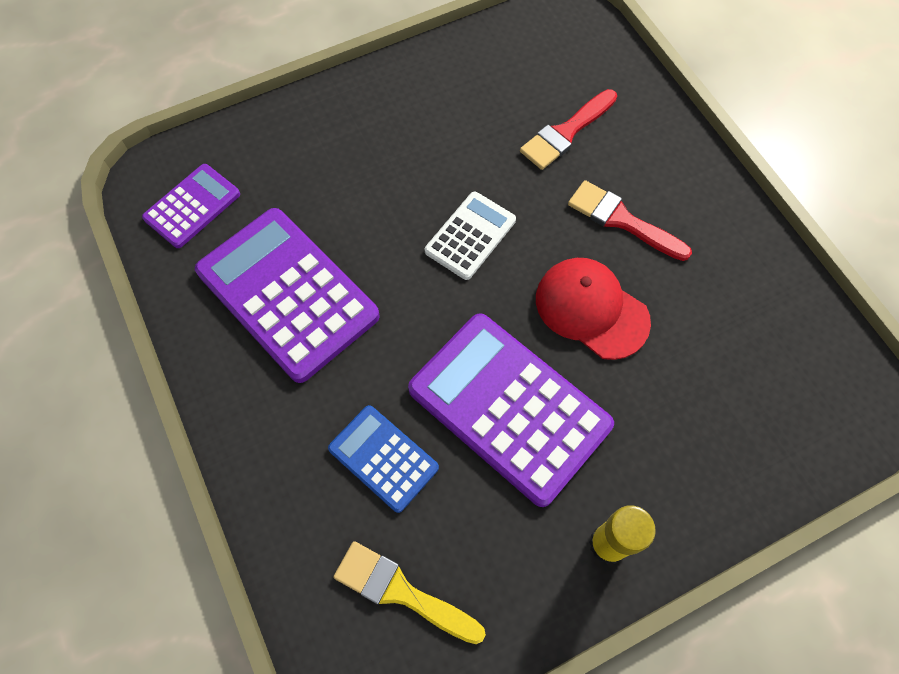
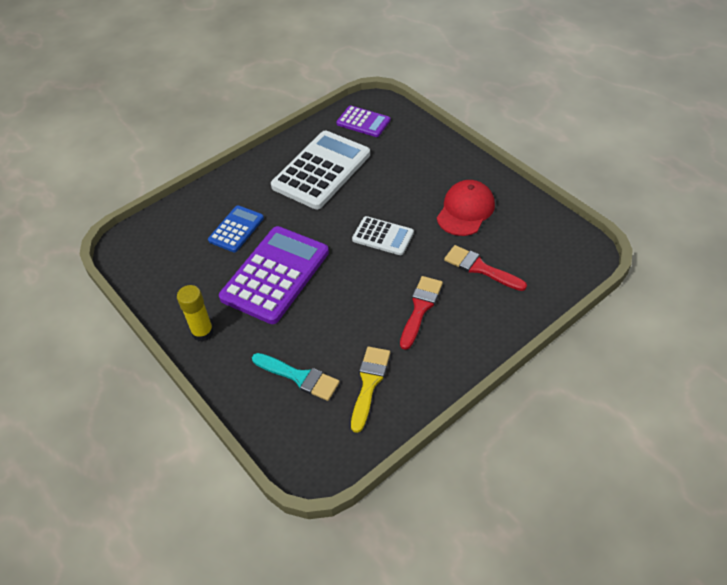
camera: 80 degrees right, 15 degrees down
(287, 294) = (321, 170): purple calculator -> white calculator
(401, 592) = (168, 251): yellow brush -> yellow brush (369, 383)
(591, 309) = (349, 302): red cap -> red cap (465, 210)
(719, 404) = (299, 377): none -> turquoise brush

